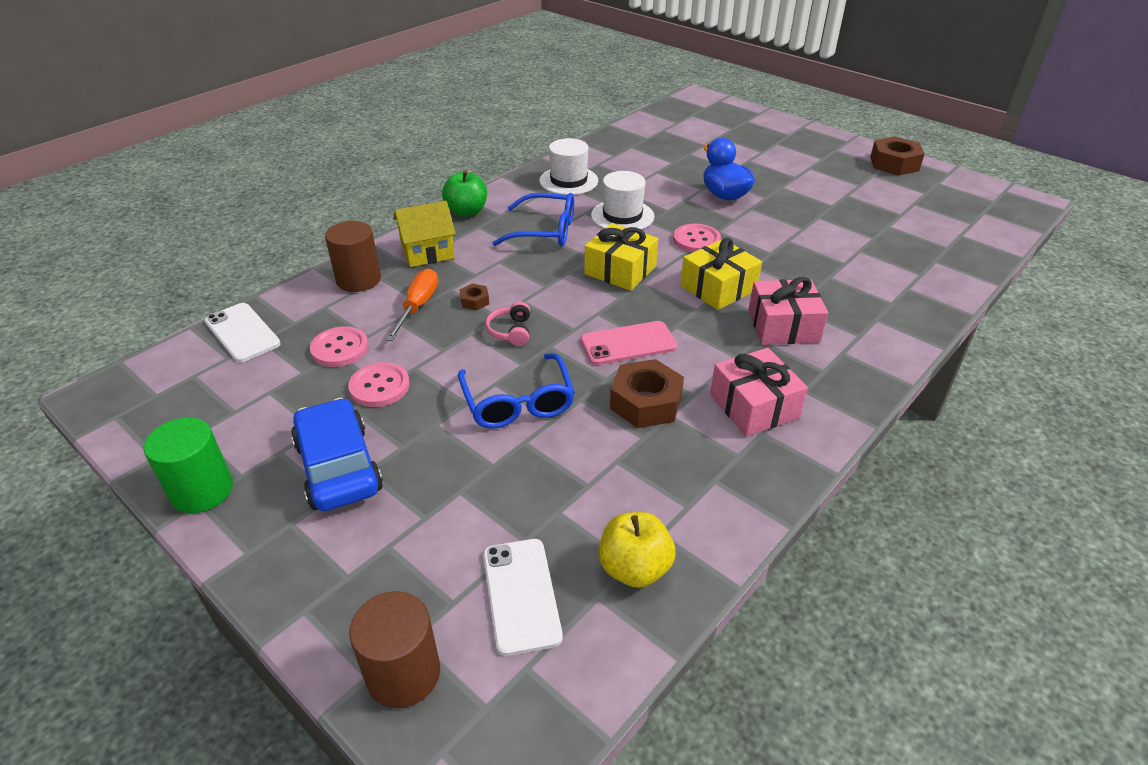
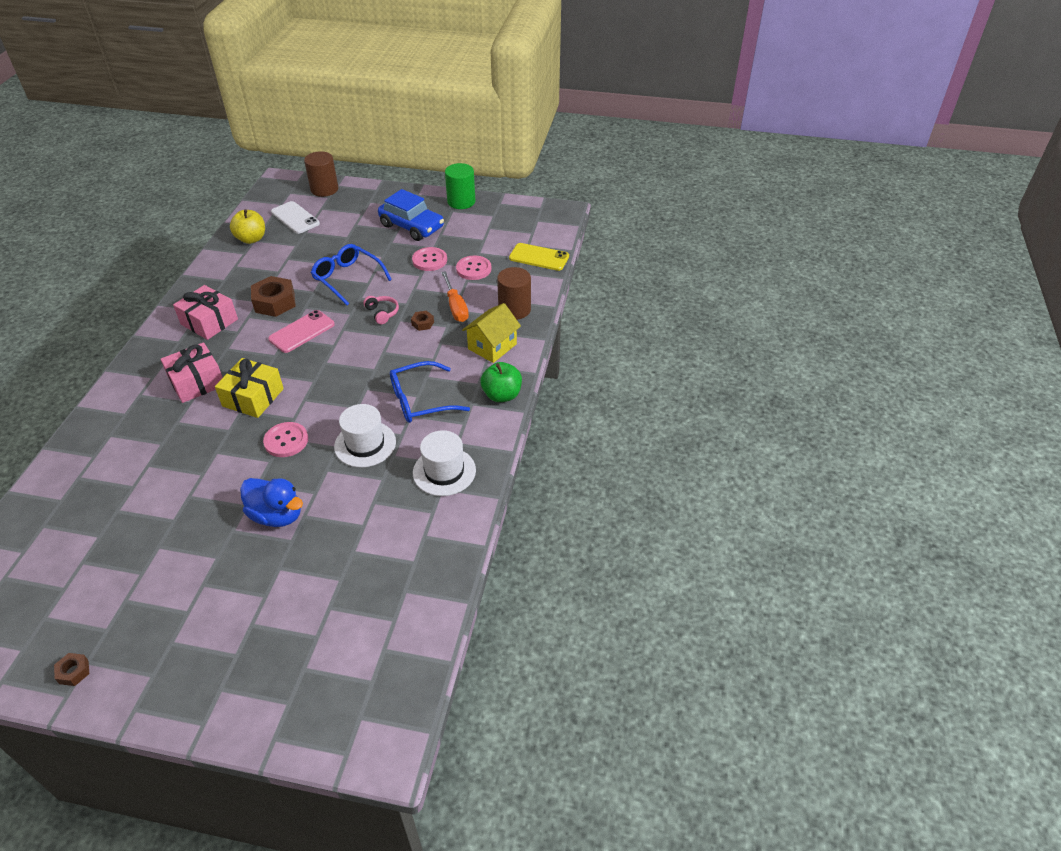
camera: 150 degrees right, 5 degrees up
(242, 332) = (539, 257): white phone -> yellow phone
(620, 270) = (336, 385): yellow gift -> none
(894, 164) = (74, 672): brown nut -> brown nut, size x0.48

